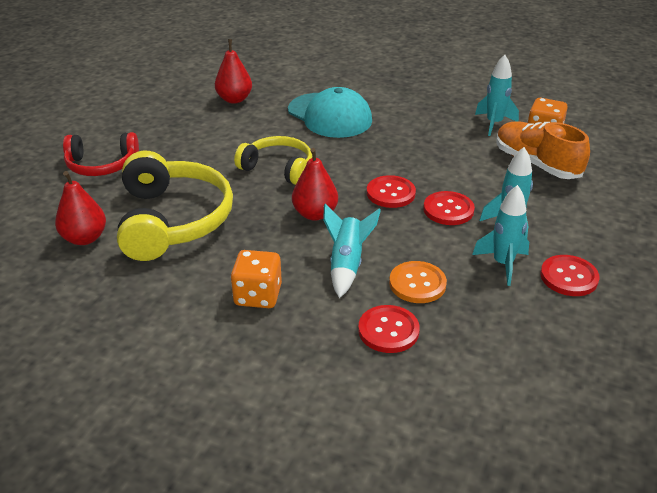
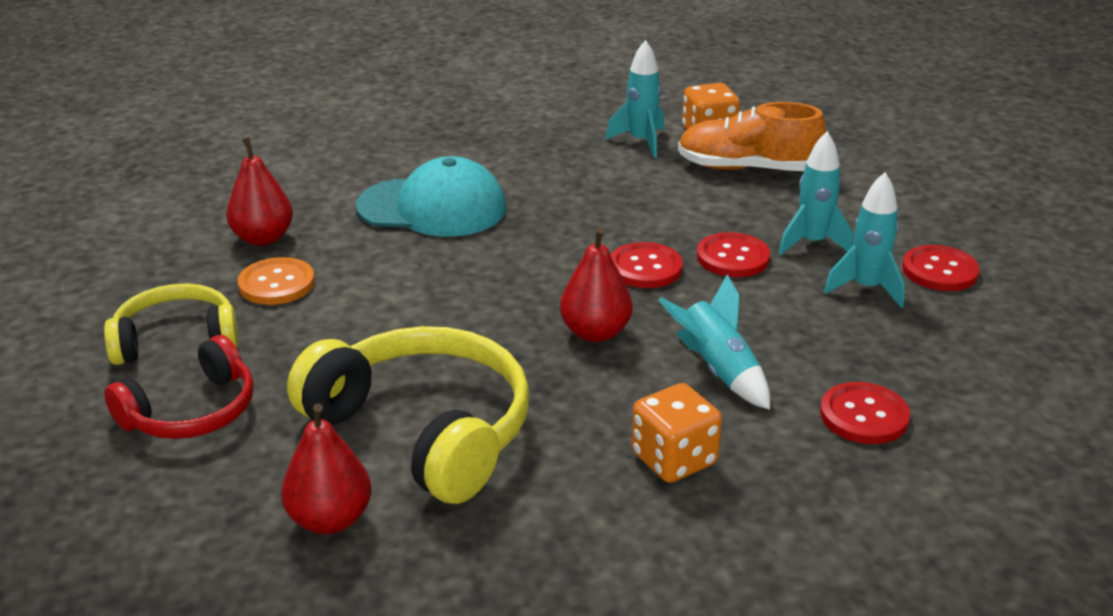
camera: 40 degrees left, 5 degrees down
(278, 168) = (465, 300): yellow headphones -> yellow headphones (176, 340)
(417, 284) = (818, 352): orange button -> orange button (276, 284)

